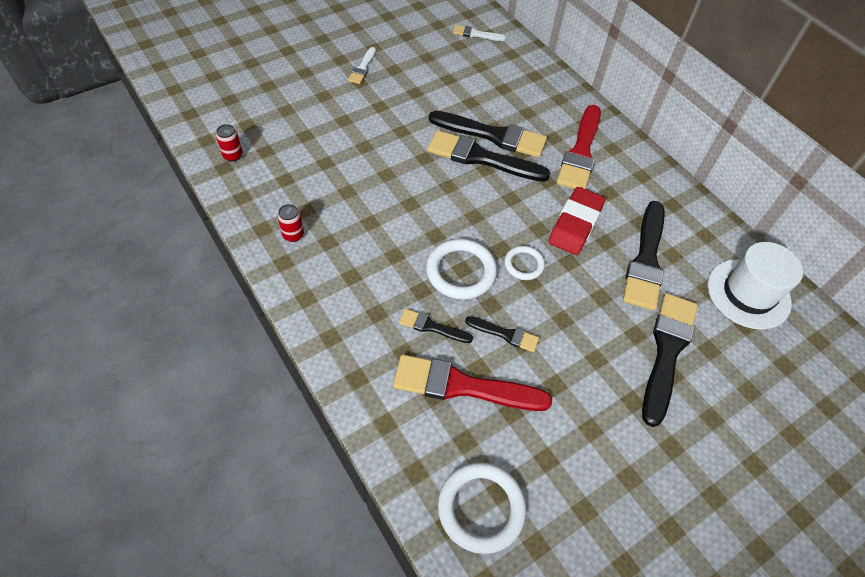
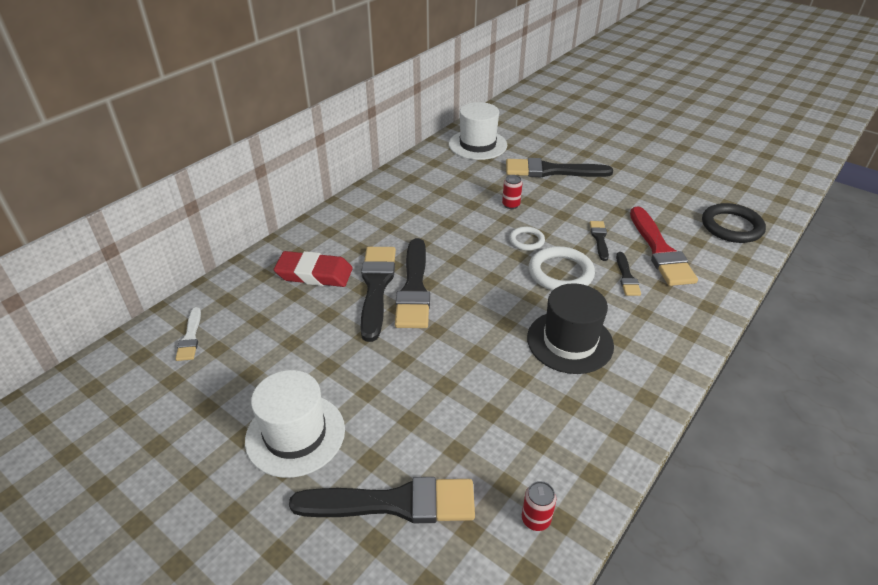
camera: 105 degrees left, 15 degrees down
(293, 235) = (609, 402): red can -> red can (511, 205)
(362, 68) = (295, 434): white brush -> white hat
(368, 238) = (570, 341): none -> black hat
(481, 508) = (731, 226): white ring -> black ring
(575, 224) = (464, 221): red eraser -> red eraser (314, 274)
(580, 152) = (373, 229): red brush -> none
(646, 260) = (478, 185): black brush -> black brush (394, 503)

